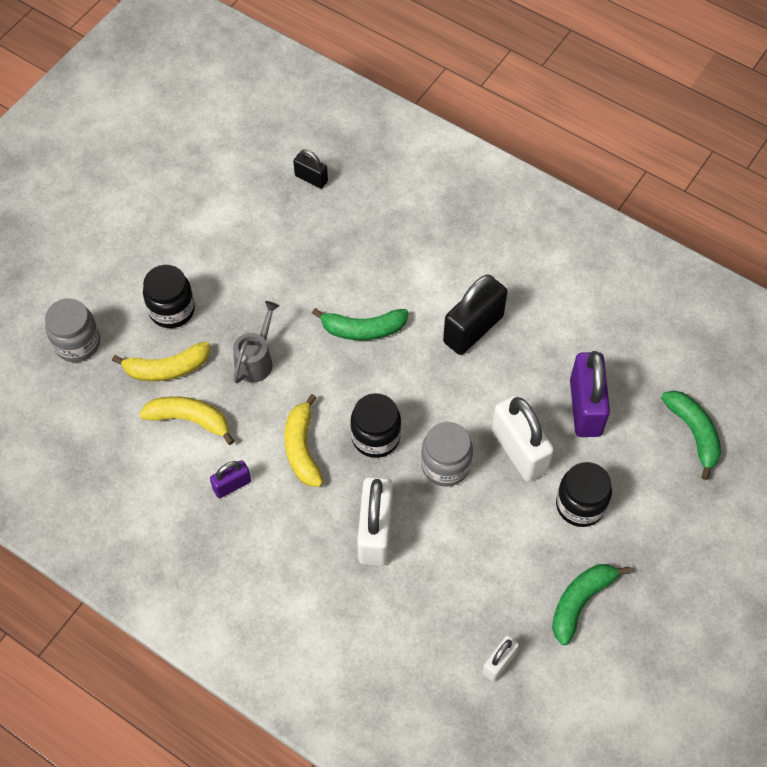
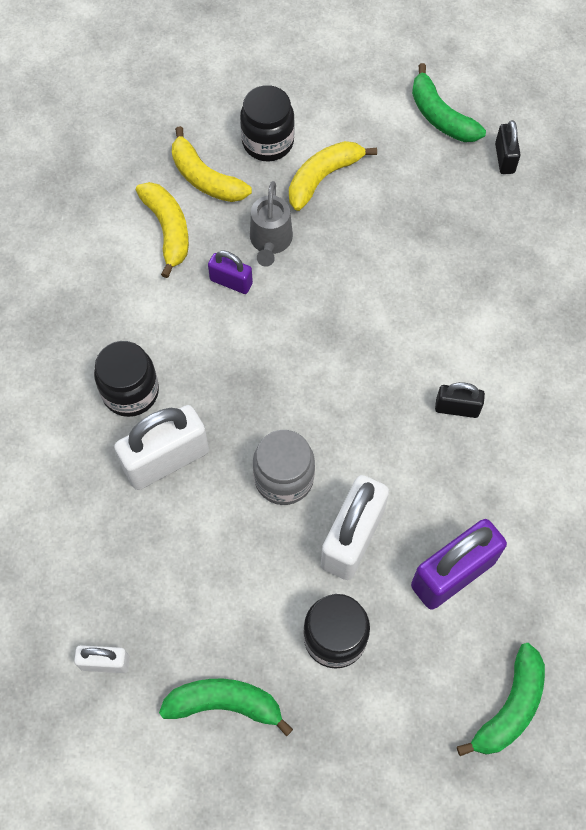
camera: 55 degrees right, 5 degrees up
(77, 343) = (177, 95): grey jar -> none
(232, 485) = (127, 307): purple padlock -> purple padlock (231, 282)
(256, 360) = (270, 242): grey watering can -> grey watering can turned 105 degrees clockwise
(302, 448) = (208, 340): yellow banana -> yellow banana (323, 178)
(363, 329) = (375, 310): green banana -> green banana (440, 116)
(375, 437) = (267, 396): black jar -> black jar (130, 392)
(473, 329) = (457, 408): black padlock -> black padlock, size x0.53

